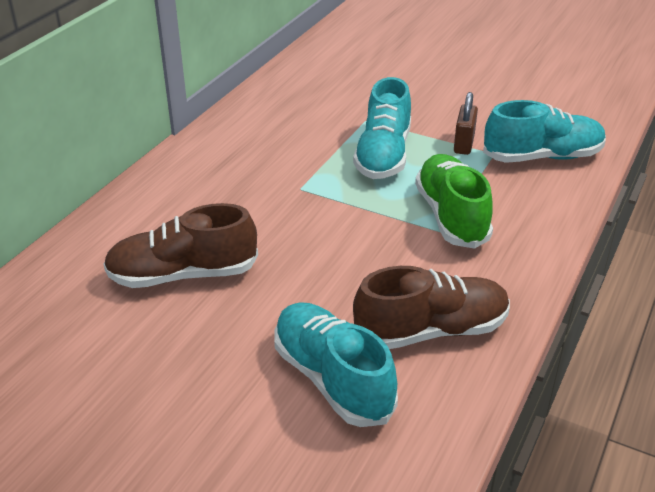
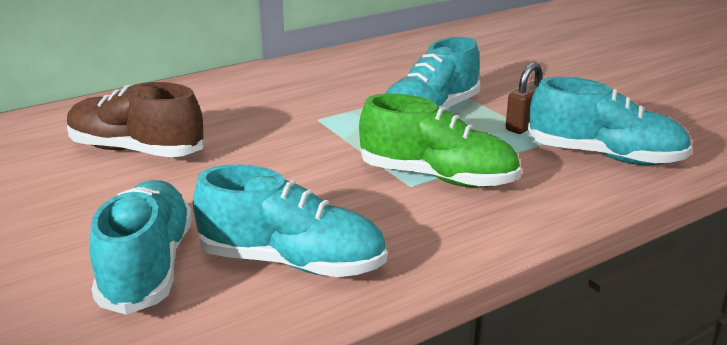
camera: 30 degrees right, 10 degrees down
(431, 331) = (292, 262): brown shoe -> turquoise shoe
(451, 216) = (437, 177): green shoe -> green shoe turned 90 degrees clockwise

